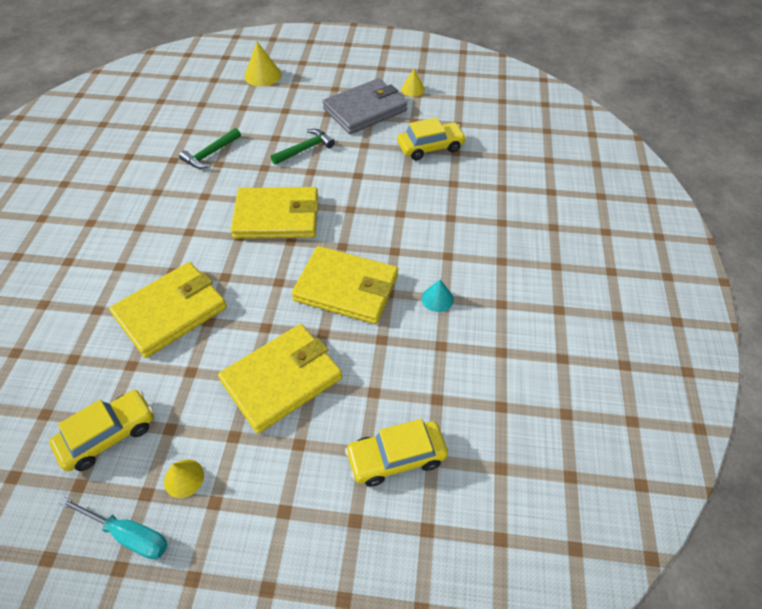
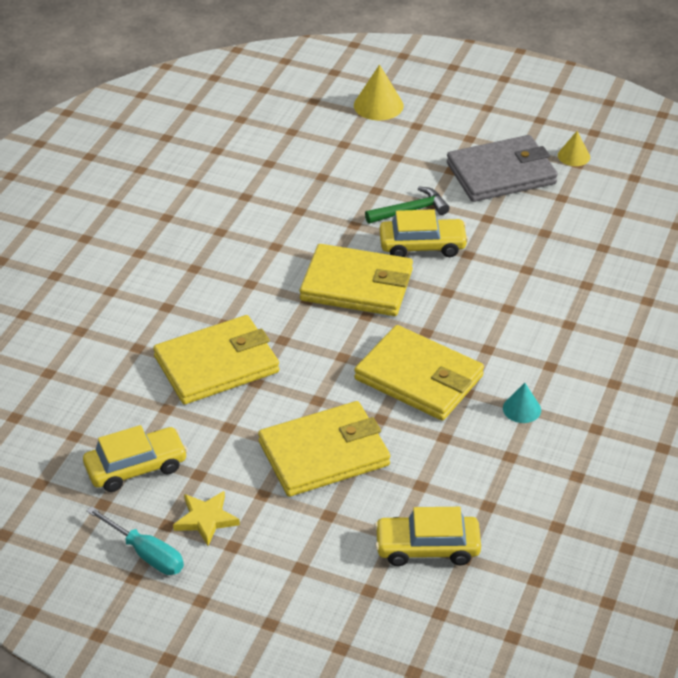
camera: 15 degrees right, 10 degrees down
(184, 478) = (206, 519): yellow cone -> yellow star
(210, 154) = (291, 197): green hammer -> none
(430, 147) = (572, 235): yellow car -> yellow car (422, 245)

